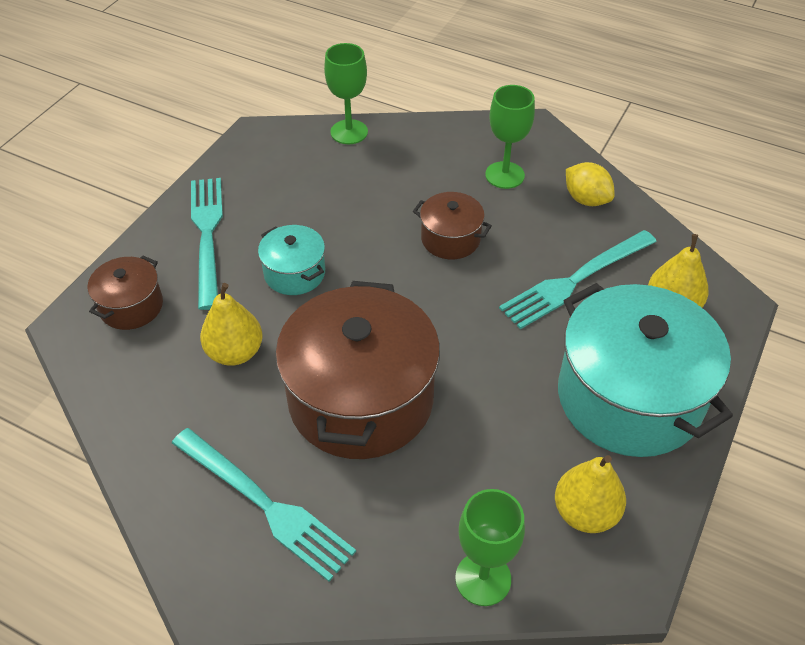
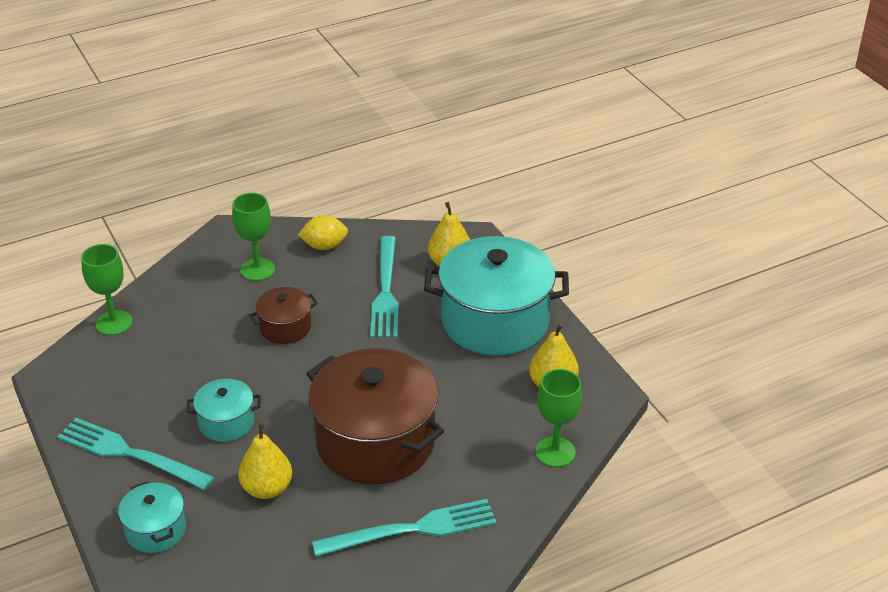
camera: 55 degrees left, 10 degrees down
(131, 306) = (156, 530): brown pot -> turquoise pot

